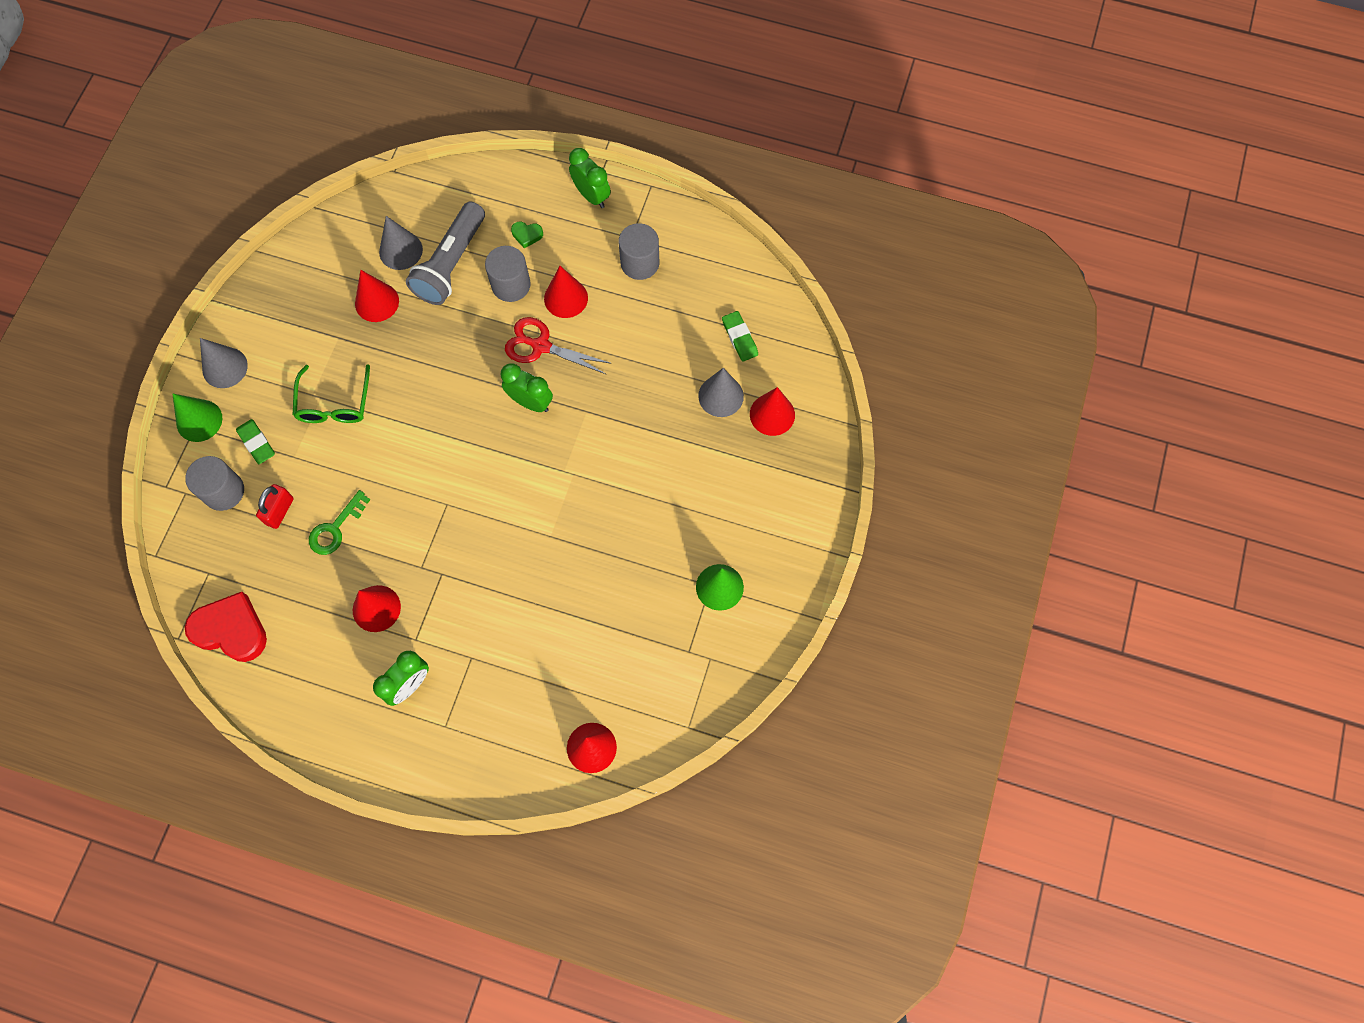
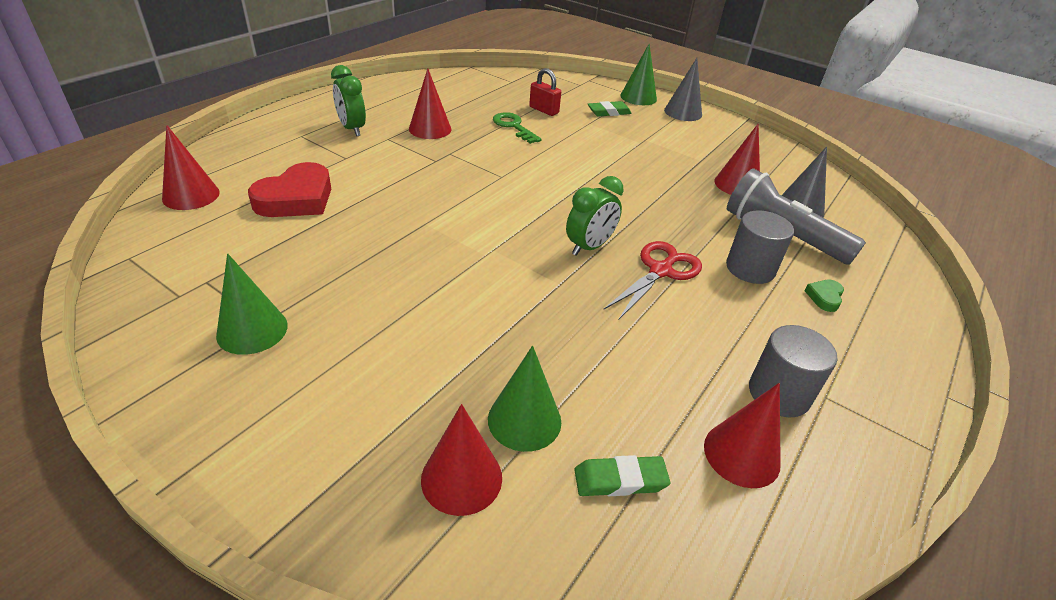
camera: 105 degrees right, 30 degrees down
(223, 491) = (573, 95): grey cylinder -> none
(231, 630) = (461, 81): red heart -> red heart (296, 199)
(334, 403) = (632, 146): green glasses -> none
(566, 298) = (726, 306): red cone -> red cone (741, 454)
(591, 195) = (899, 373): green clock -> none
(721, 396) = (524, 420): grey cone -> green cone

